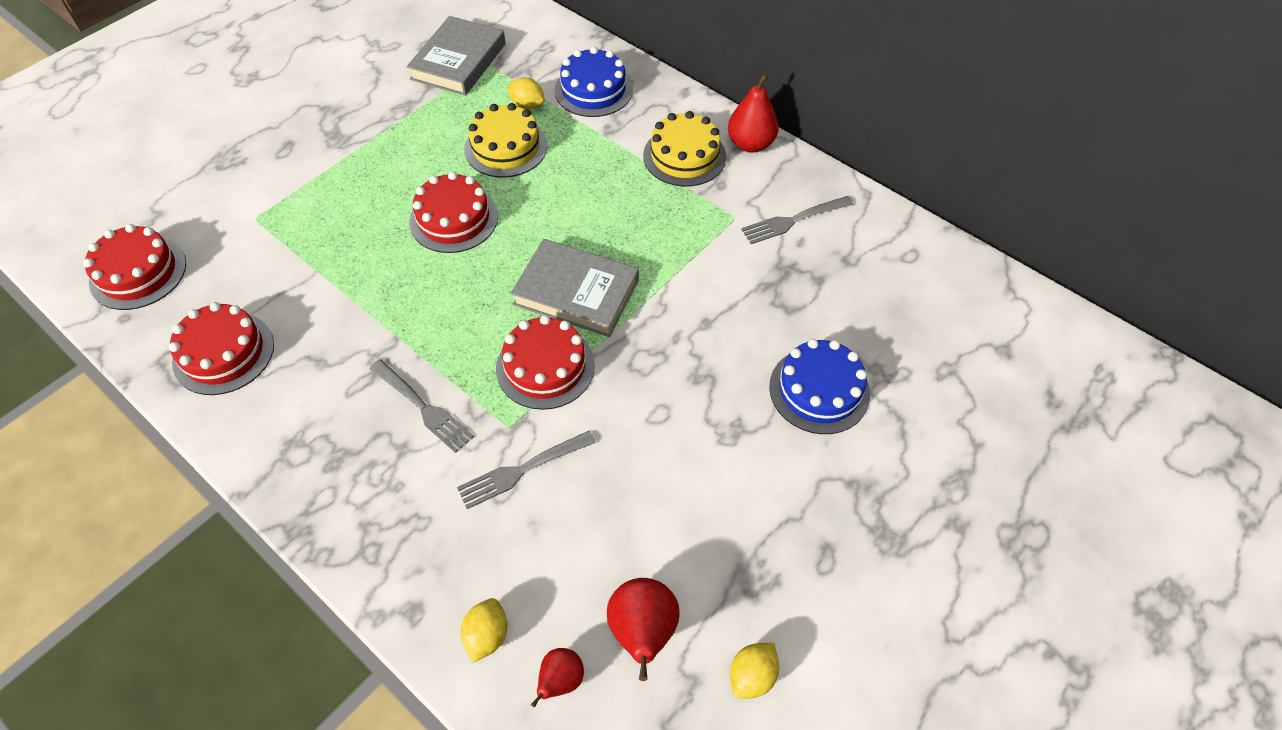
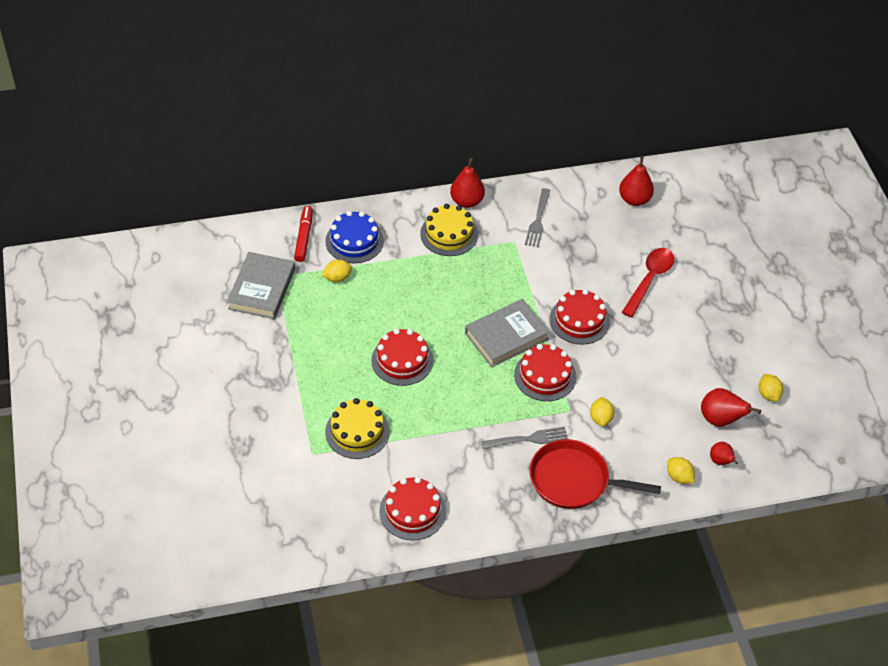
camera: 55 degrees left, 5 degrees down
(138, 273) = (307, 529): red cake -> red cake (579, 320)
(388, 499) = (574, 480): none -> red pan
(458, 61) = (262, 289): grey book -> grey book turned 45 degrees clockwise
(506, 147) = (365, 307): yellow cake -> yellow cake (357, 431)
(522, 470) = (601, 418): grey fork -> yellow lemon
(560, 53) = (304, 237): none -> red marker
(819, 390) = (649, 280): blue cake -> red spoon
(938, 295) = (634, 199): none -> red pear

